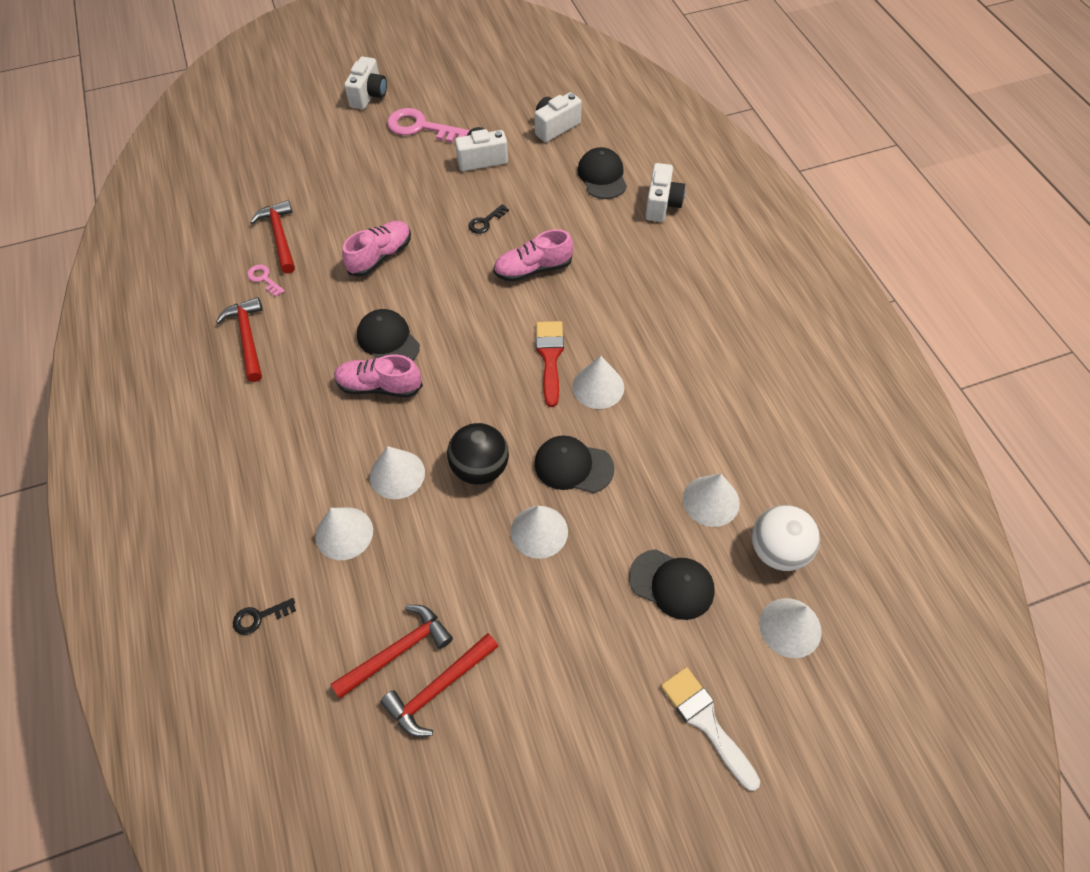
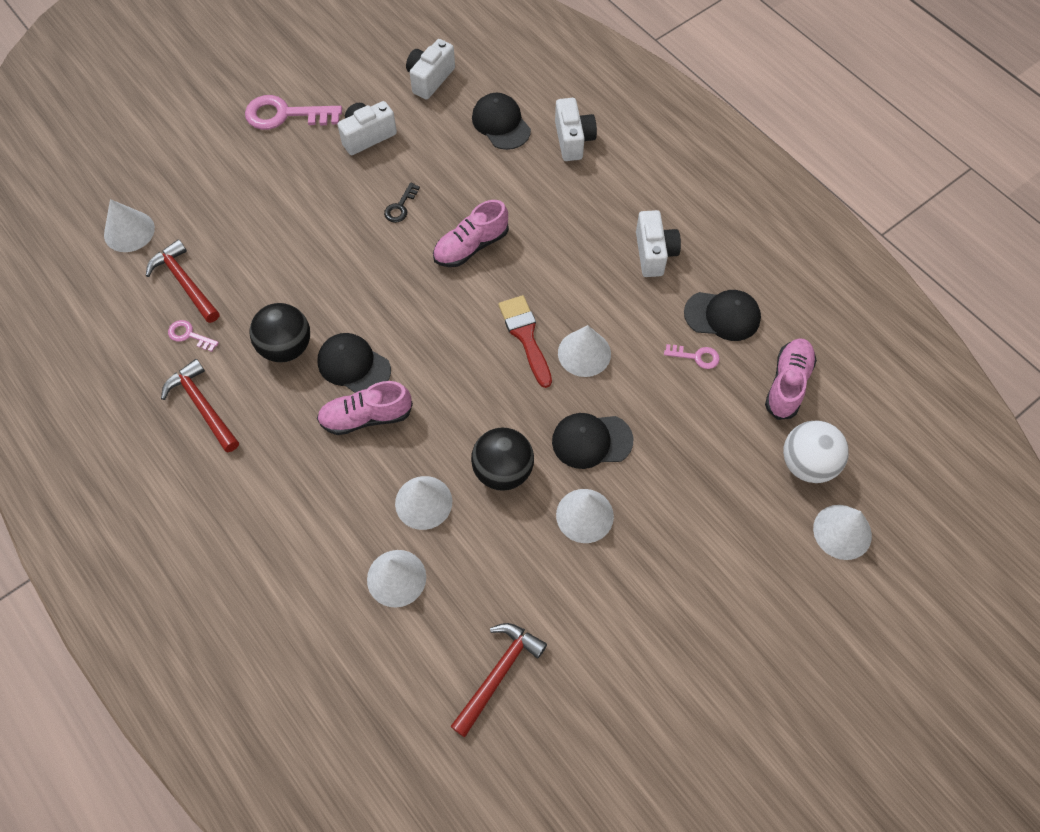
camera: 20 degrees left, 5 degrees up
(259, 617) = (349, 687): black key -> none
(338, 310) = (286, 347): none -> black ball
(369, 95) = (210, 90): white camera -> white camera (654, 253)
(380, 256) = (305, 275): pink shoe -> pink shoe (787, 384)
(439, 688) = (552, 695): red hammer -> none
(672, 584) = (725, 526): black cap -> black cap (722, 316)
(703, 419) = (696, 356): none -> pink key
(706, 722) = (800, 641): white brush -> none
(711, 501) = (731, 435): white cone -> white cone (129, 231)

